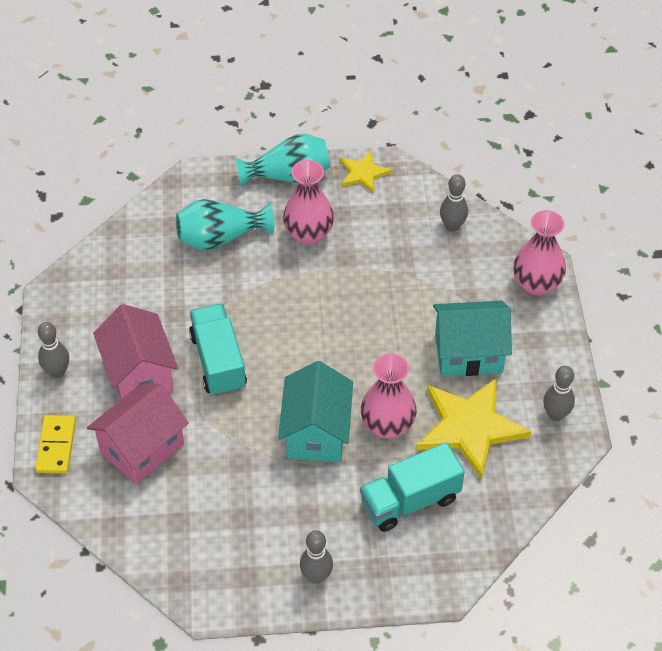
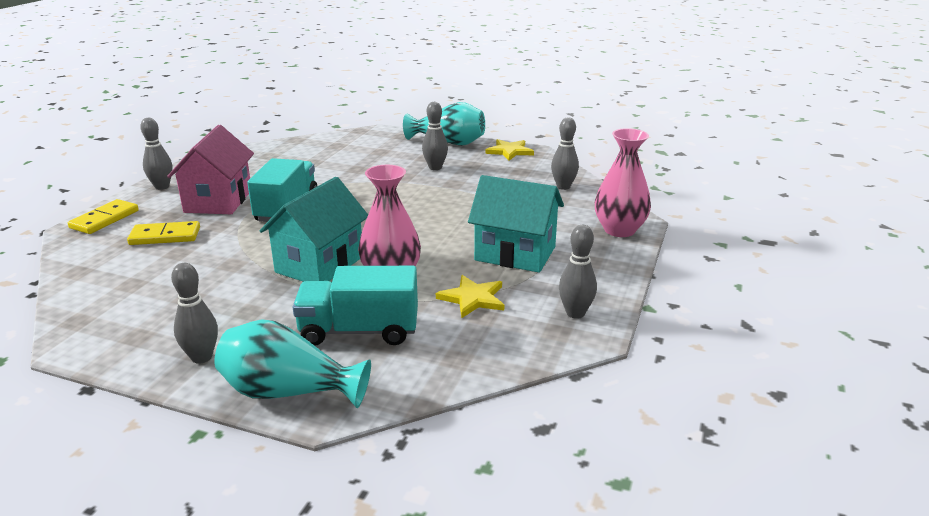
camera: 25 degrees right, 25 degrees down
(142, 448) = (165, 236): pink house -> yellow domino
(220, 238) = (364, 157): turquoise vase -> turquoise vase (289, 392)
(308, 234) = (435, 168): pink vase -> grey bowling pin
(470, 427) = (472, 298): yellow star -> yellow star, size x0.53

